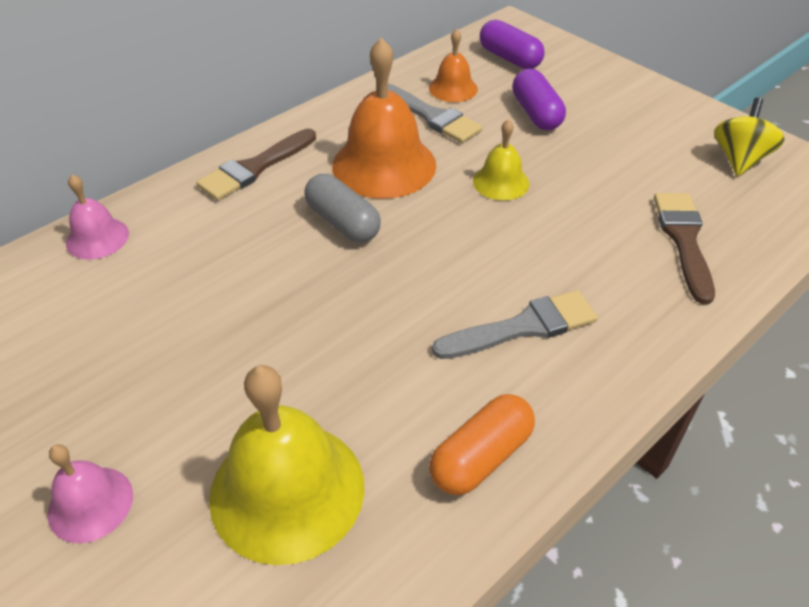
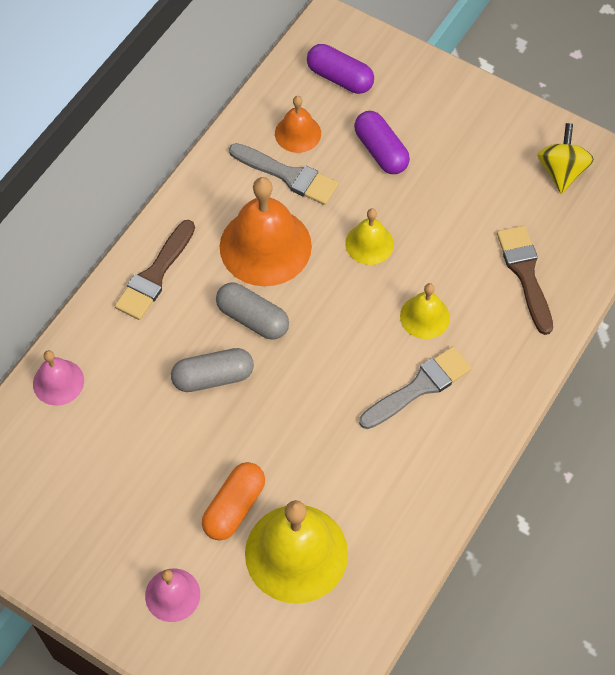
camera: 15 degrees left, 15 degrees up
(272, 267) = (213, 377): none -> grey capsule
(481, 457) = (414, 498): orange capsule -> orange capsule (234, 507)
(548, 257) = (425, 316): none -> yellow bell

